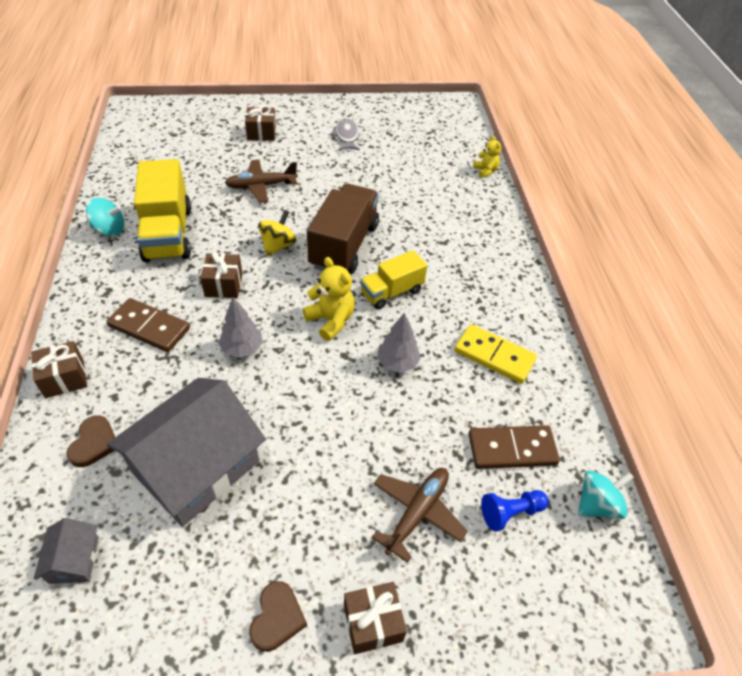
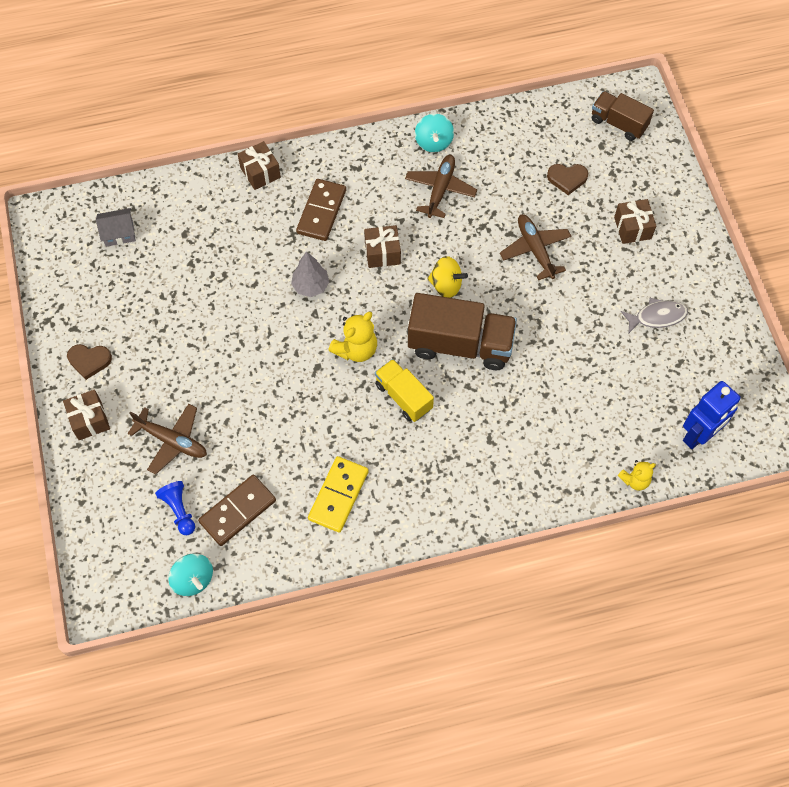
camera: 85 degrees right, 15 degrees up
(94, 443) = (206, 213): brown heart -> brown heart (567, 179)
(156, 122) = (618, 123): none -> brown truck
(168, 233) = (440, 189): yellow truck -> brown plane
(196, 467) = (194, 283): grey house -> none
(397, 363) = (315, 411): grey tree -> none
(451, 136) = (699, 435): none -> blue robot
(512, 449) = (238, 511): brown domino -> brown domino turned 60 degrees clockwise

